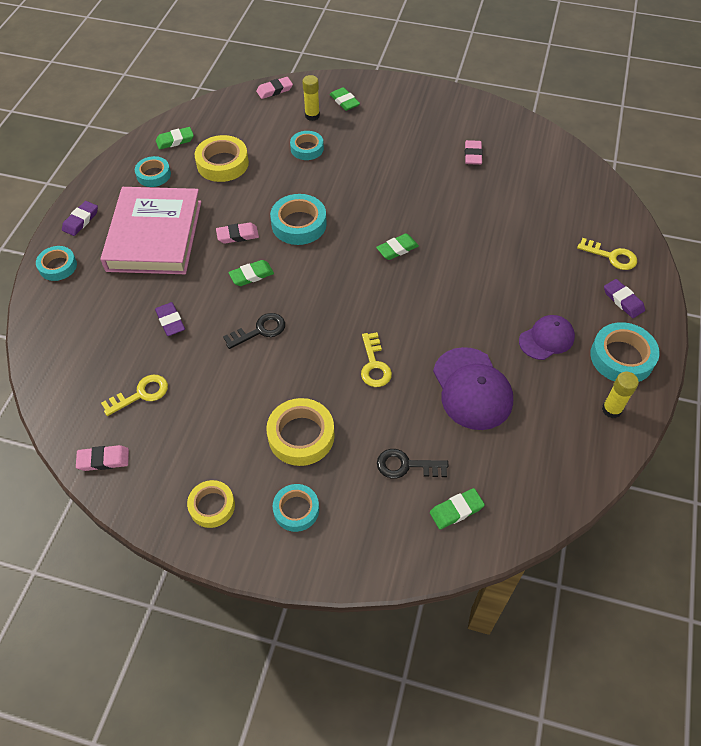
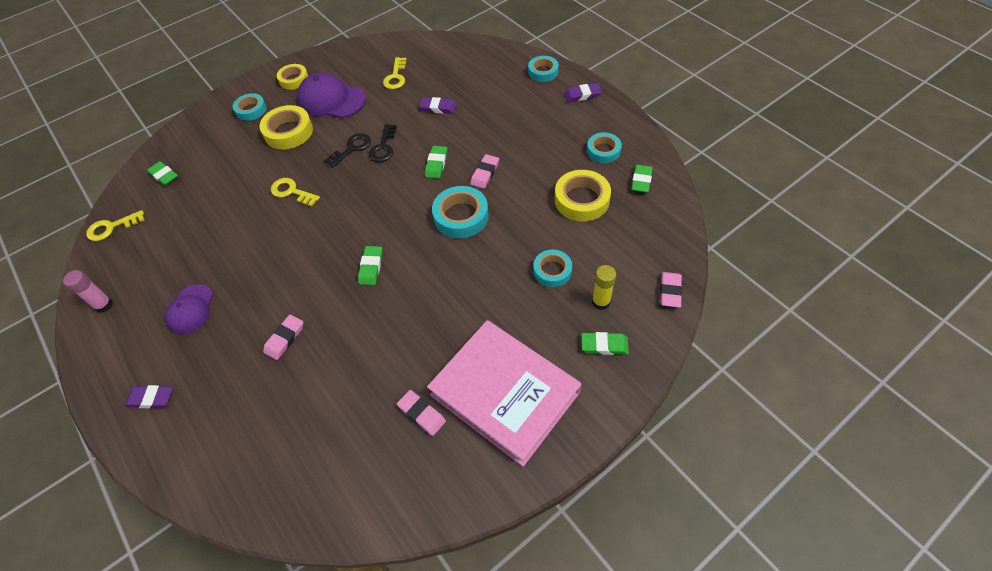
camera: 130 degrees right, 0 degrees up
(81, 220) = (582, 95): purple eraser -> purple eraser turned 75 degrees counterclockwise
(103, 460) = (369, 50): pink eraser -> pink eraser (284, 338)
(154, 235) = (529, 127): pink book -> pink book (505, 393)
(406, 465) = (213, 169): black key -> black key (351, 149)
(456, 510) = (164, 175): green eraser -> green eraser turned 60 degrees counterclockwise
(472, 389) = (214, 234): purple cap -> purple cap (331, 100)
(611, 256) = (192, 433): yellow key -> yellow key (112, 227)
(611, 410) = (104, 305): yellow glue stick -> pink glue stick
(622, 357) = (120, 349): turquoise tape -> none

